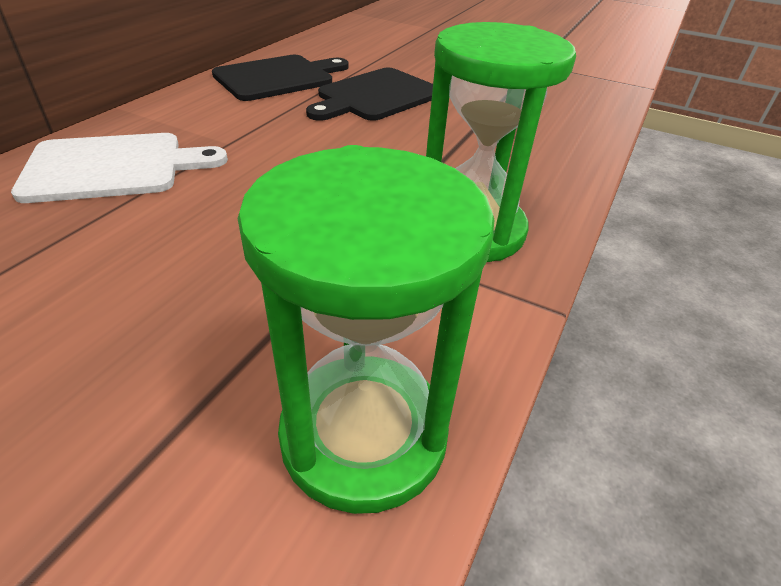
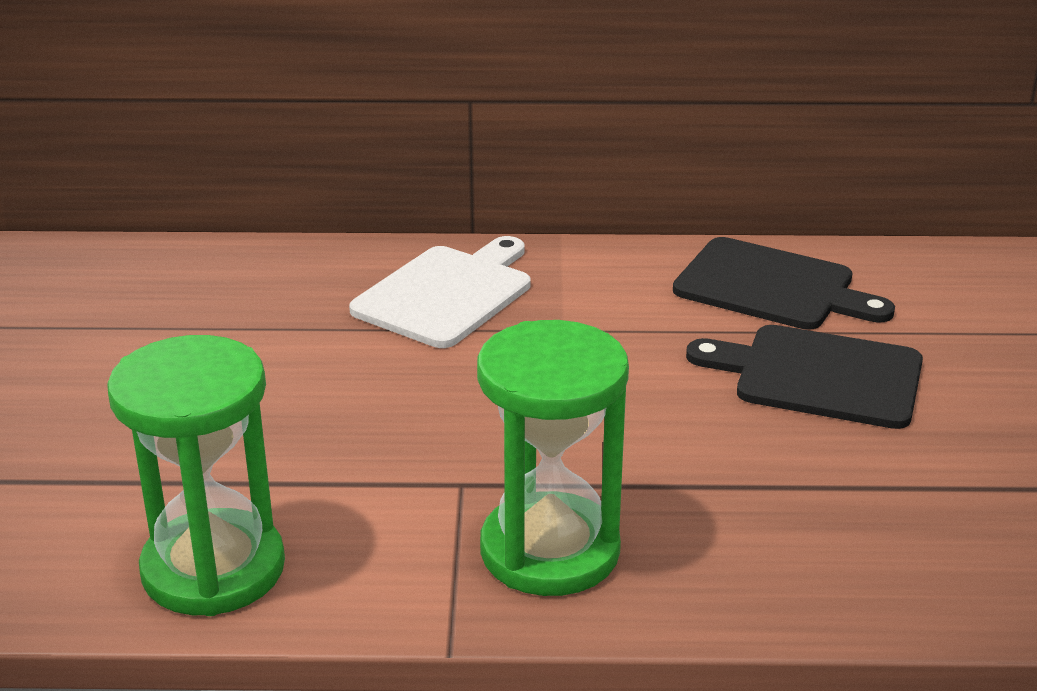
camera: 65 degrees right, 10 degrees down
(113, 167) = (447, 294): white cutting board -> white cutting board turned 105 degrees counterclockwise

